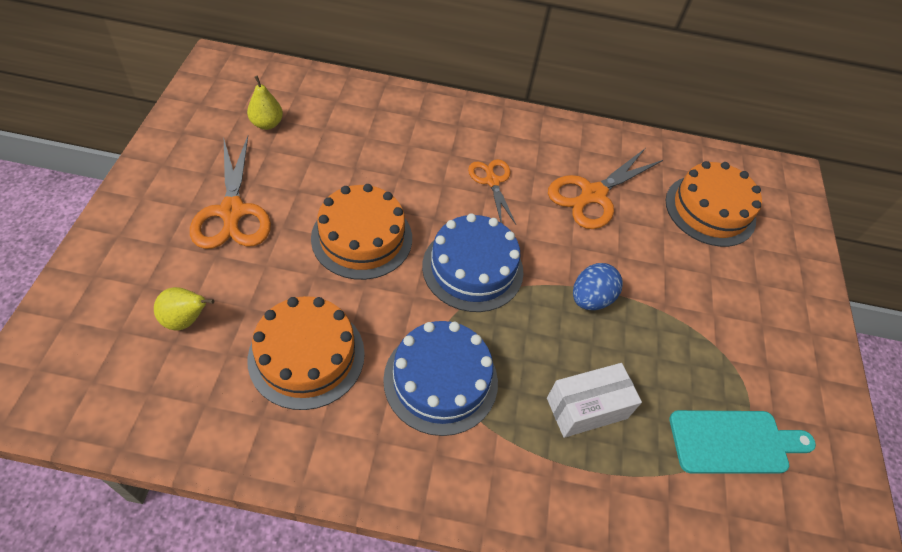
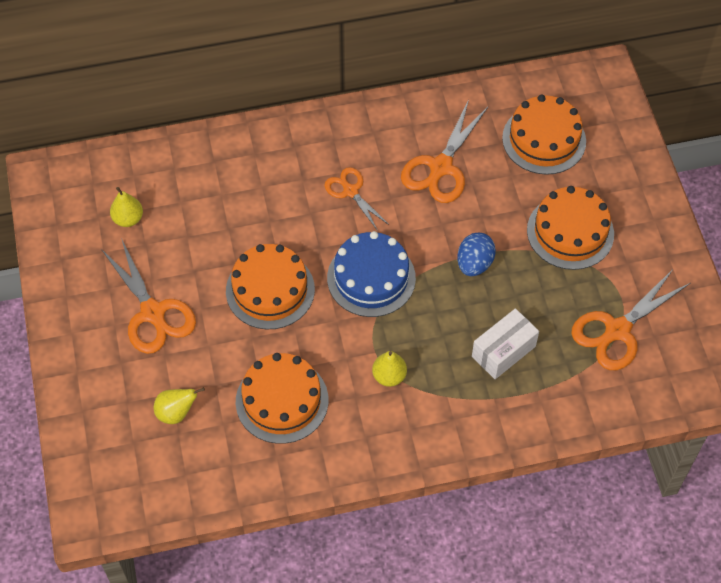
camera: 15 degrees left, 5 degrees up
(440, 380) = (389, 376): blue cake -> yellow pear
(710, 308) = (570, 232): none -> orange cake
(734, 442) = (617, 331): turquoise cutting board -> orange scissors

